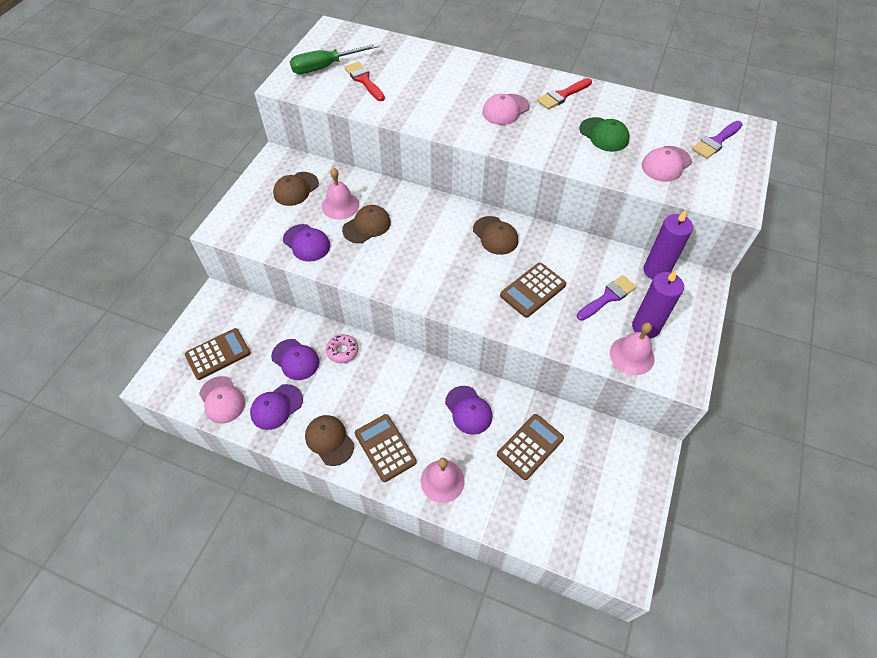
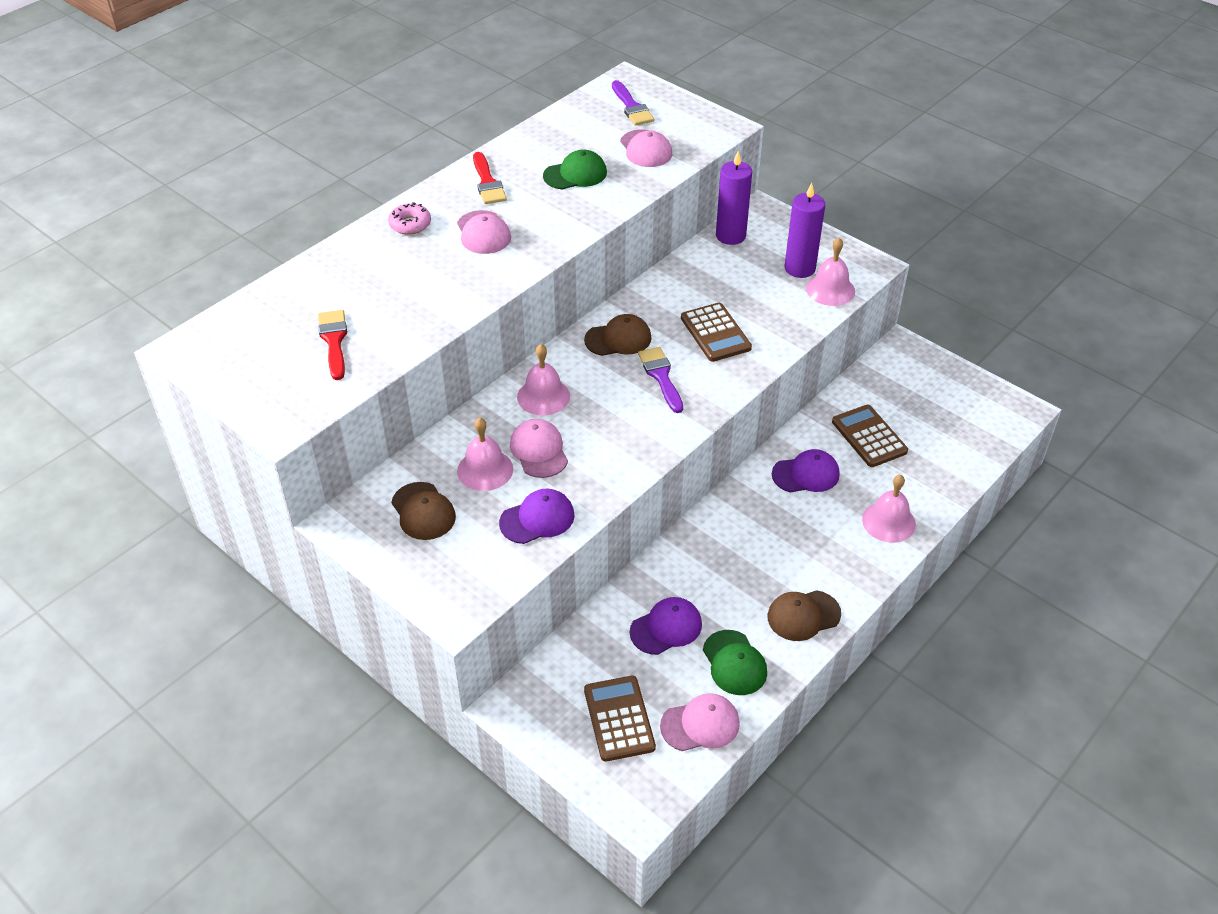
camera: 70 degrees left, 10 degrees down
(276, 407) = (734, 663): purple cap -> green cap
(325, 67) = (273, 373): green screwdriver -> none
(342, 351) = (673, 573): pink donut -> pink donut (410, 224)
(364, 80) = (334, 341): red brush -> red brush turned 90 degrees clockwise
(367, 226) = (539, 451): brown cap -> pink cap
(385, 448) = (831, 563): brown calculator -> none
(418, 213) = (543, 396): none -> pink bell
(608, 297) = (750, 281): purple brush -> purple brush (661, 376)

